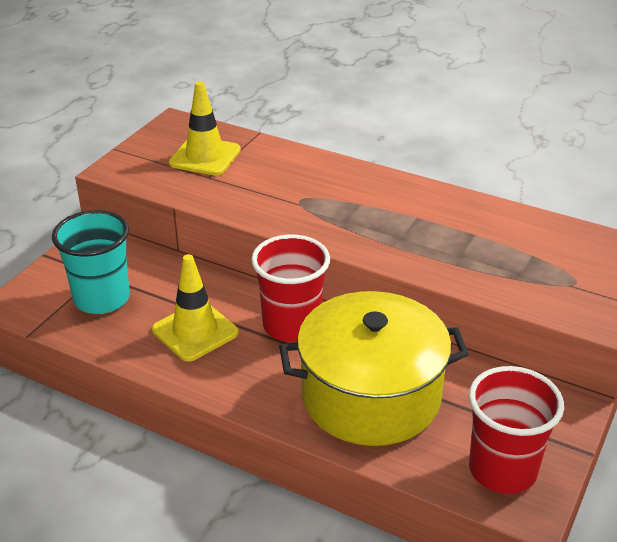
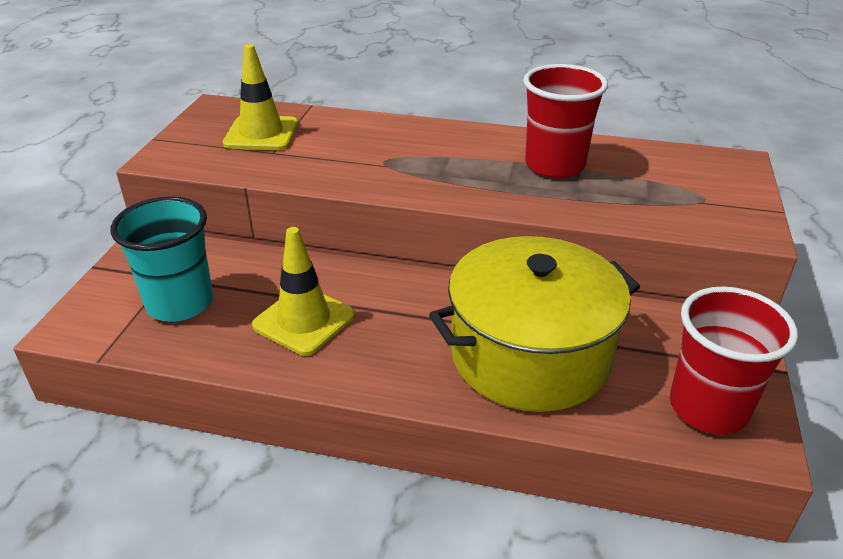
camera: 15 degrees left, 0 degrees up
(291, 325) = (410, 296): red cup -> red cup (555, 165)

